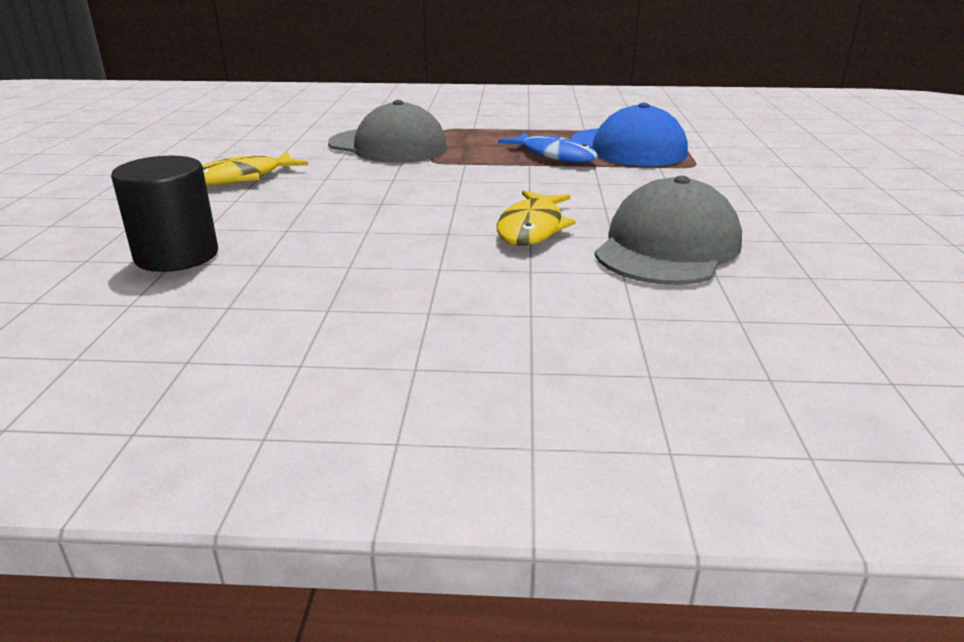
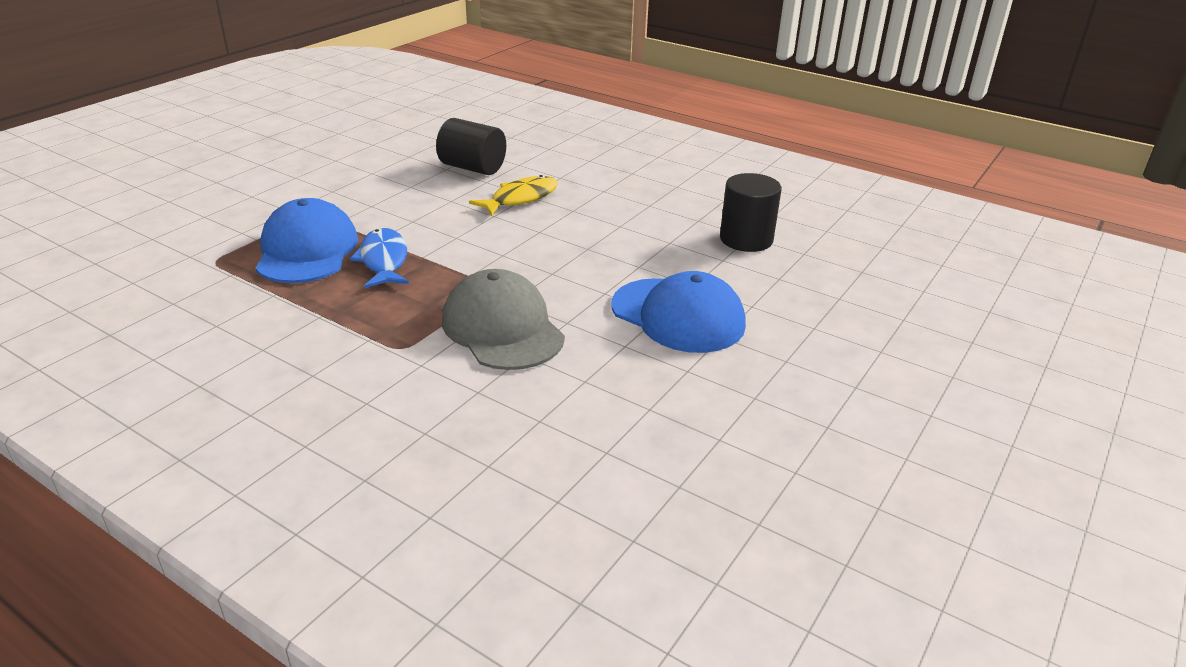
camera: 150 degrees left, 5 degrees up
(241, 178) = (678, 315): yellow fish -> blue cap
(667, 247) = (472, 168): grey cap -> black cylinder

